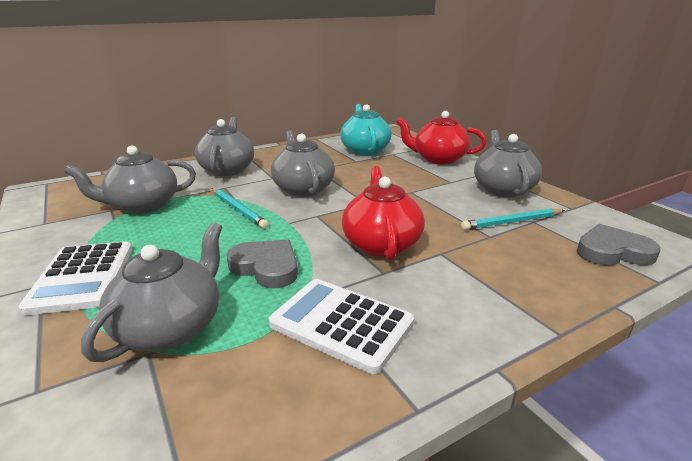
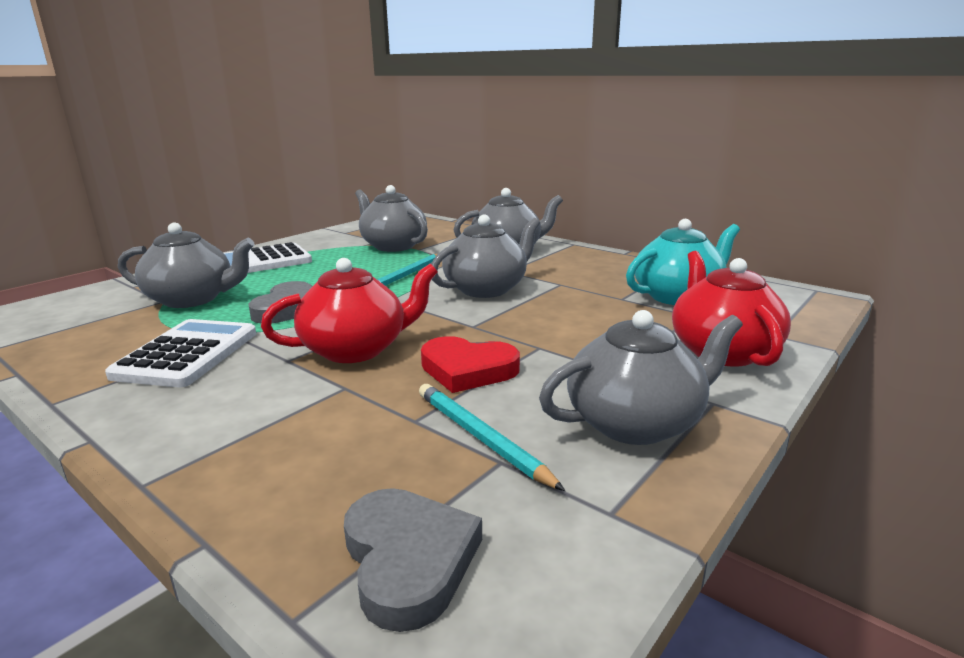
camera: 70 degrees right, 5 degrees down
(432, 214) = (468, 369): none -> red heart

